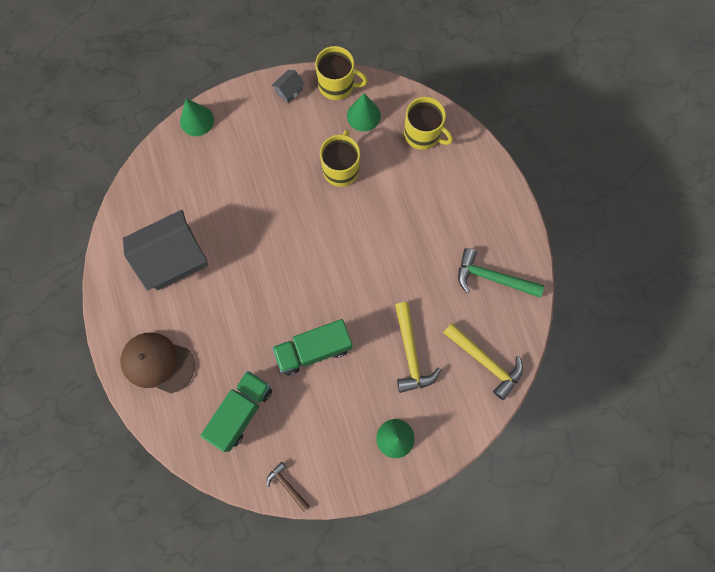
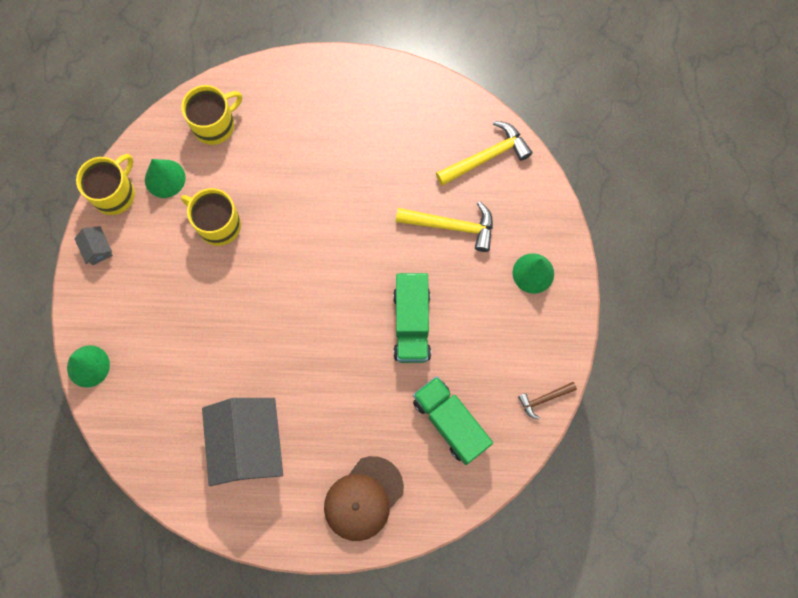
camera: 70 degrees left, 0 degrees up
(492, 278) = (403, 116): green hammer -> none

